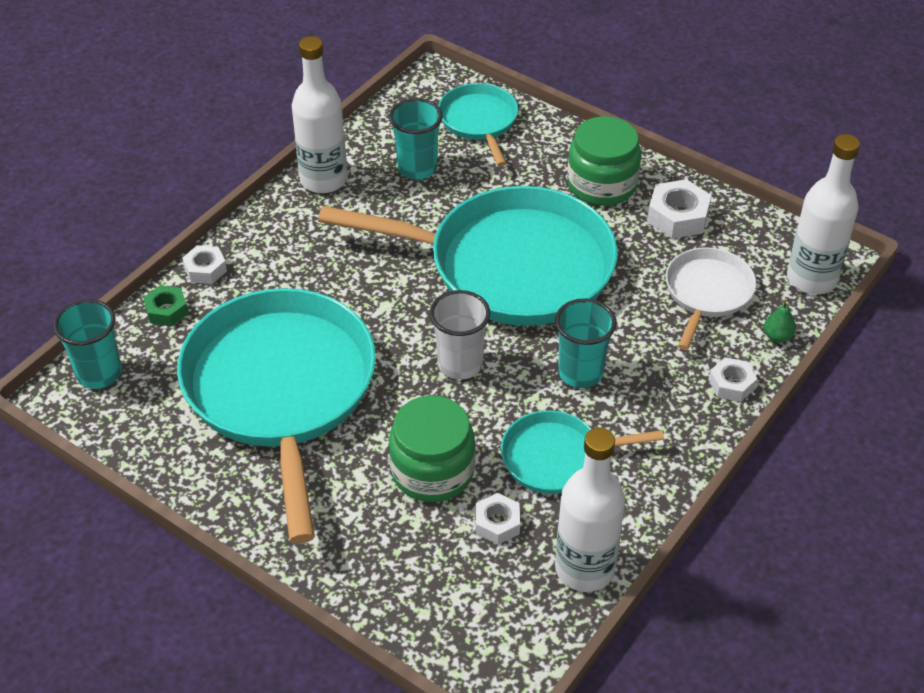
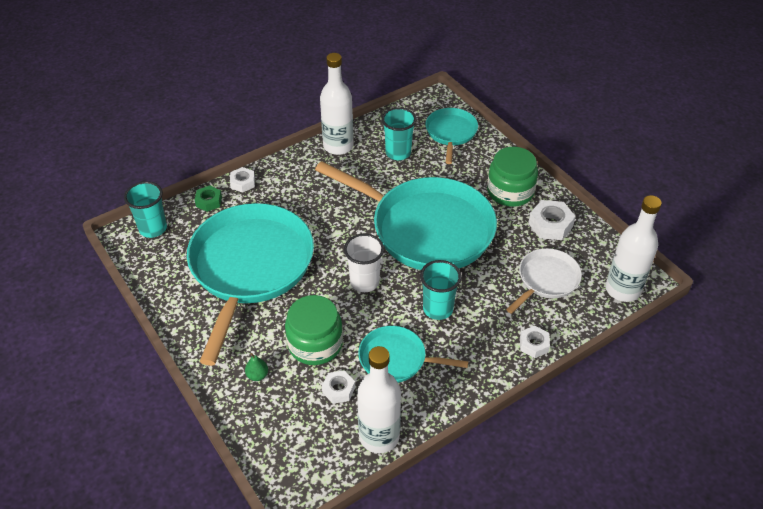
camera: 20 degrees right, 0 degrees up
(777, 336) = (580, 322): green pear -> green pear (257, 375)

